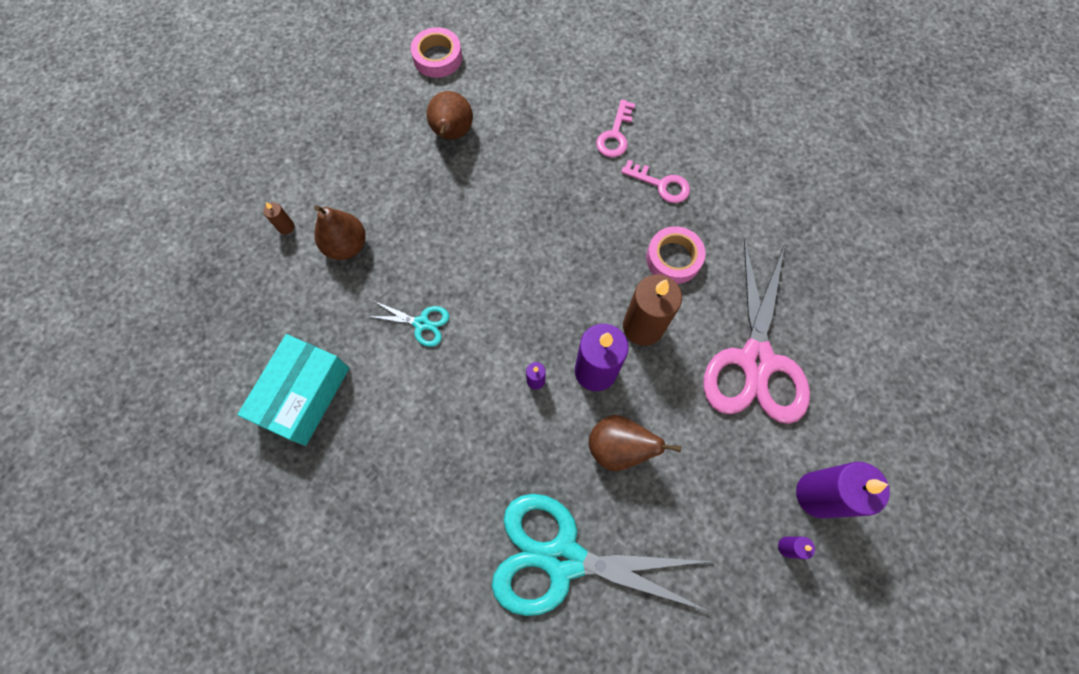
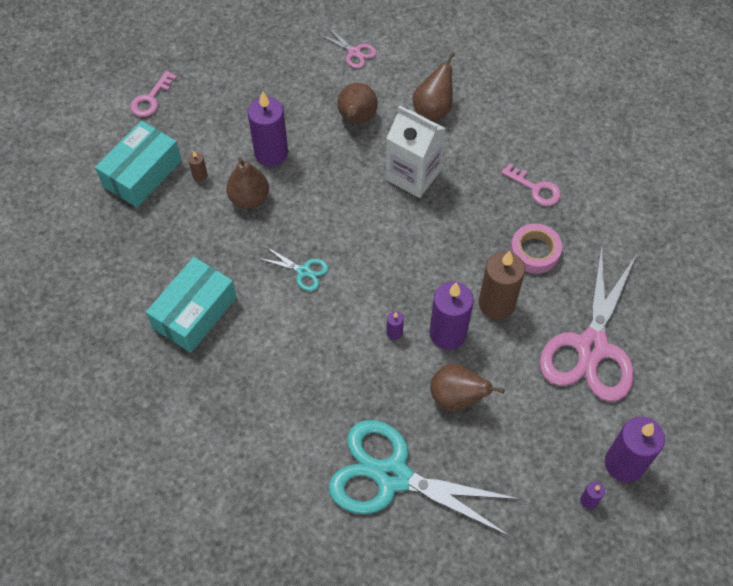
camera: 10 degrees right, 10 degrees down
(219, 234) = (142, 173): none -> turquoise box
(363, 188) = (271, 153): none -> purple candle
(437, 57) = (354, 52): pink tape -> pink scissors
(525, 189) = (413, 175): none -> white carton
(534, 110) = (433, 109): none -> brown pear
(615, 134) = (502, 140): pink key -> pink key (151, 99)

